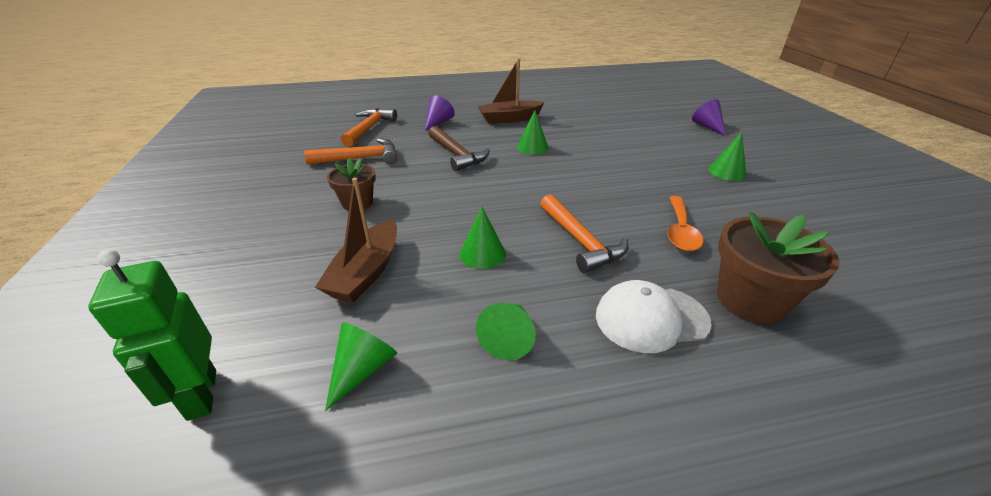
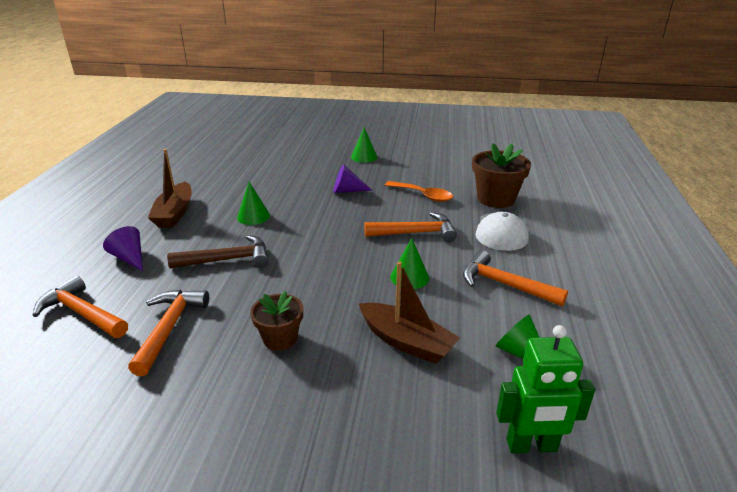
camera: 70 degrees left, 5 degrees down
(509, 337) = (504, 285): green cone -> orange hammer
(707, 127) = (293, 139): purple cone -> purple cone (347, 190)

